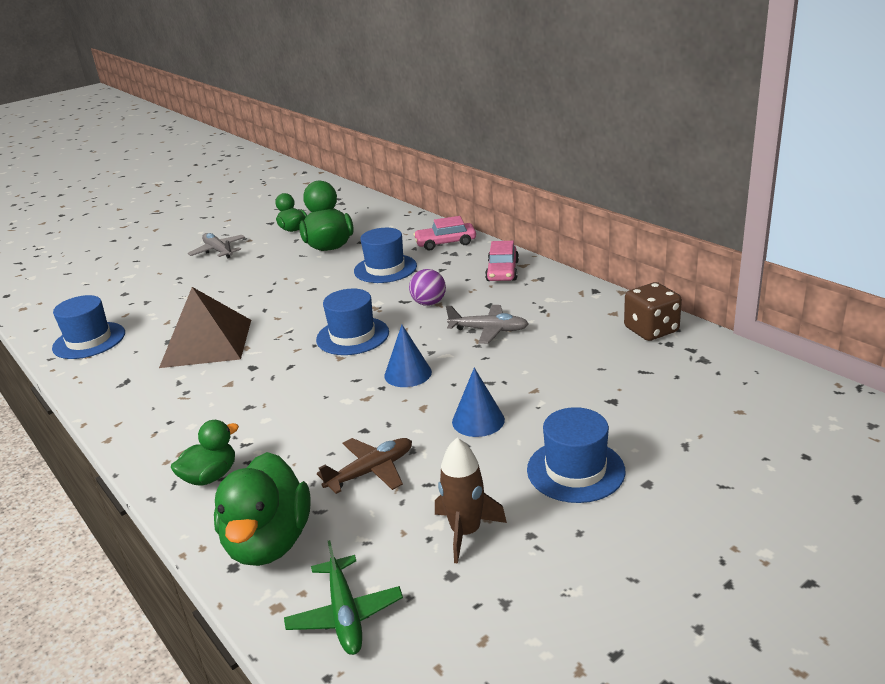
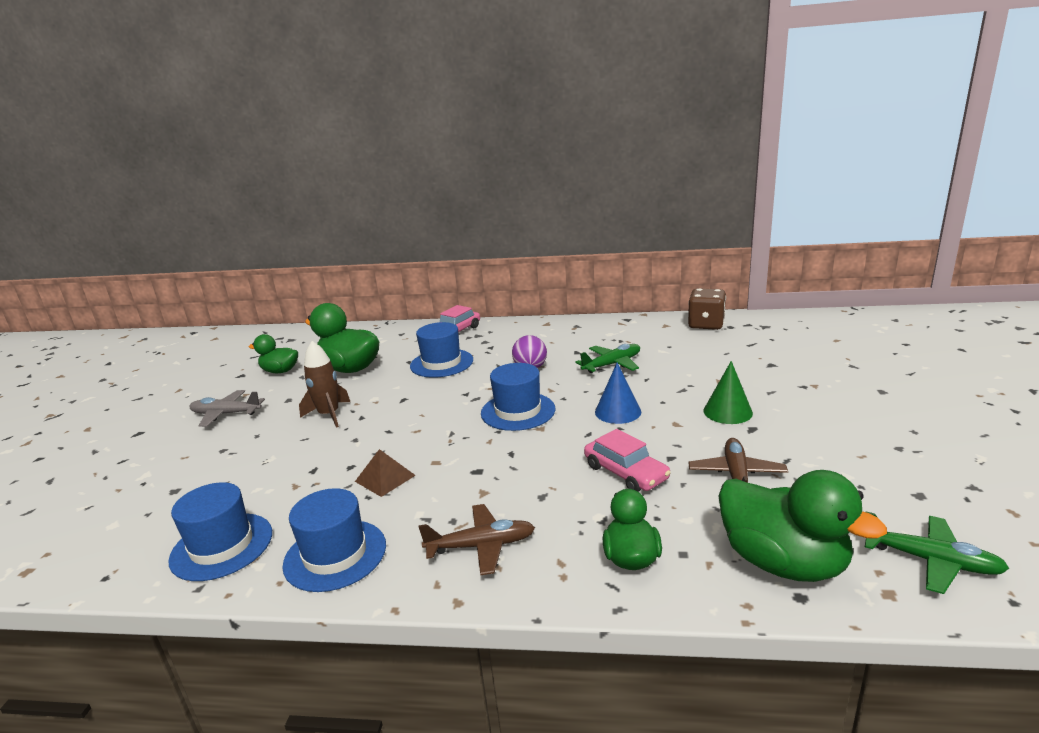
camera: 45 degrees left, 5 degrees down
(169, 416) = (481, 546): none -> brown plane
(207, 343) = (385, 478): brown pyramid -> brown pyramid, size x0.46
(466, 532) = (869, 469): brown rocket -> brown rocket (329, 415)
(478, 420) = (727, 412): blue cone -> green cone
(489, 330) = (612, 364): grey plane -> green plane
(502, 271) = (540, 332): pink car -> pink car (625, 472)
(575, 470) = (838, 405): blue hat -> blue hat (335, 555)

